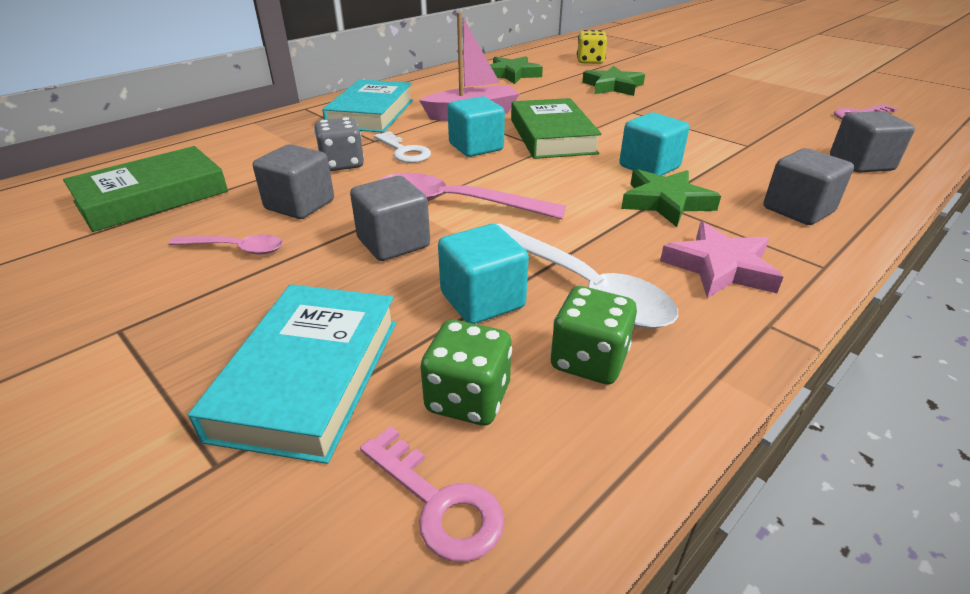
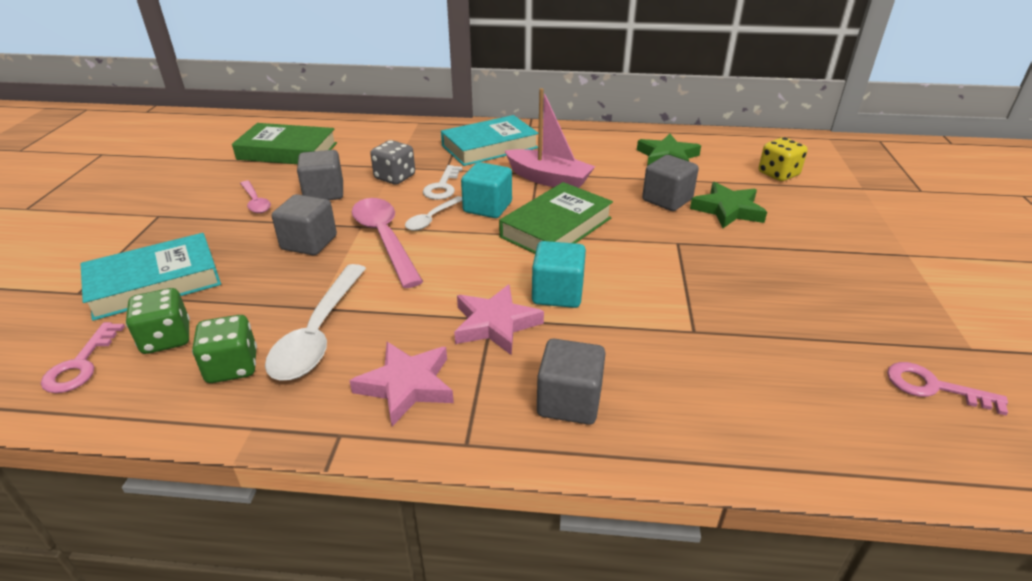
camera: 50 degrees right, 0 degrees up
(454, 173) = (431, 219): none -> white spoon
(482, 300) = (269, 302): turquoise cube -> none
(665, 202) = (495, 324): green star -> pink star
(860, 163) = (757, 419): grey cube -> grey cube (667, 200)

